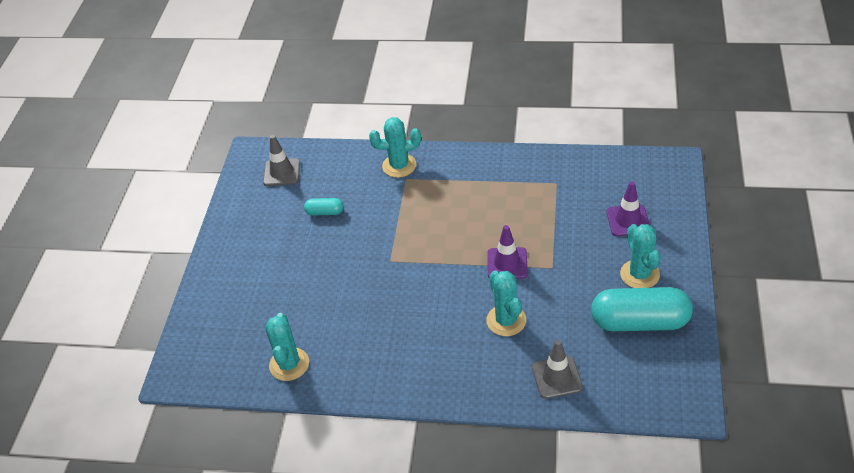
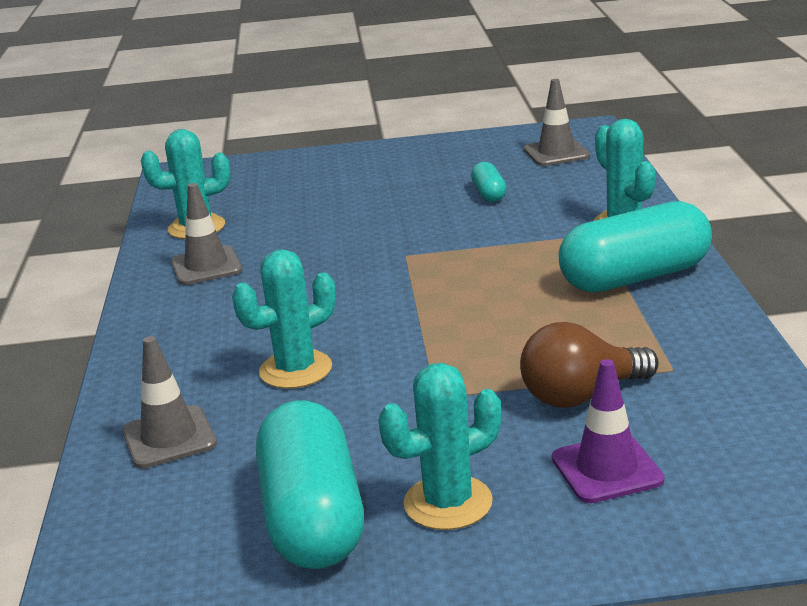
camera: 75 degrees right, 20 degrees down
(355, 359) = (206, 266): none -> grey traffic cone
(463, 175) = (635, 277): none -> turquoise capsule
(507, 263) = (431, 351): purple traffic cone -> none
(568, 217) = (581, 395): none -> brown light bulb

